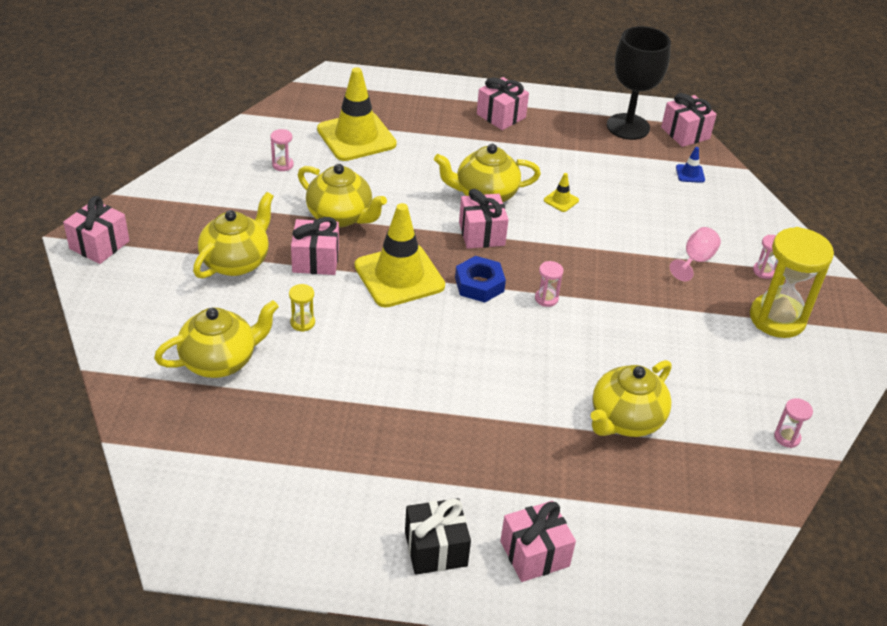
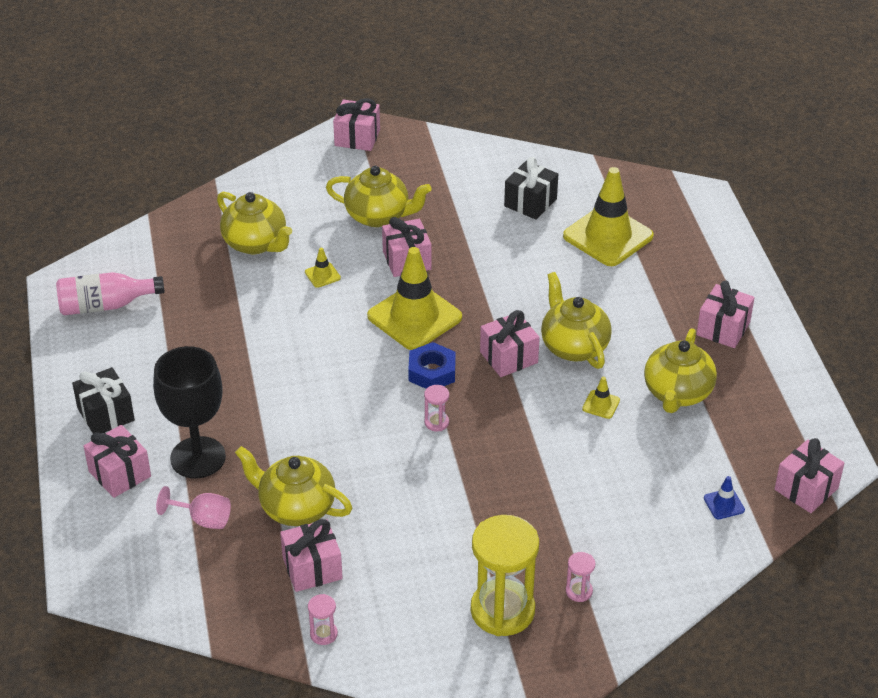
camera: 75 degrees right, 0 degrees up
(248, 514) = (105, 305): none -> pink bottle
(282, 165) = (530, 202): pink hourglass -> black gift
(302, 323) = (322, 275): yellow hourglass -> yellow traffic cone
(340, 216) = (477, 259): yellow teapot -> yellow teapot (677, 393)
(628, 127) = (781, 436): black goblet -> black goblet (198, 457)
(695, 260) = (563, 529): pink goblet -> pink goblet (203, 519)
(706, 426) = (312, 568): none -> pink gift

